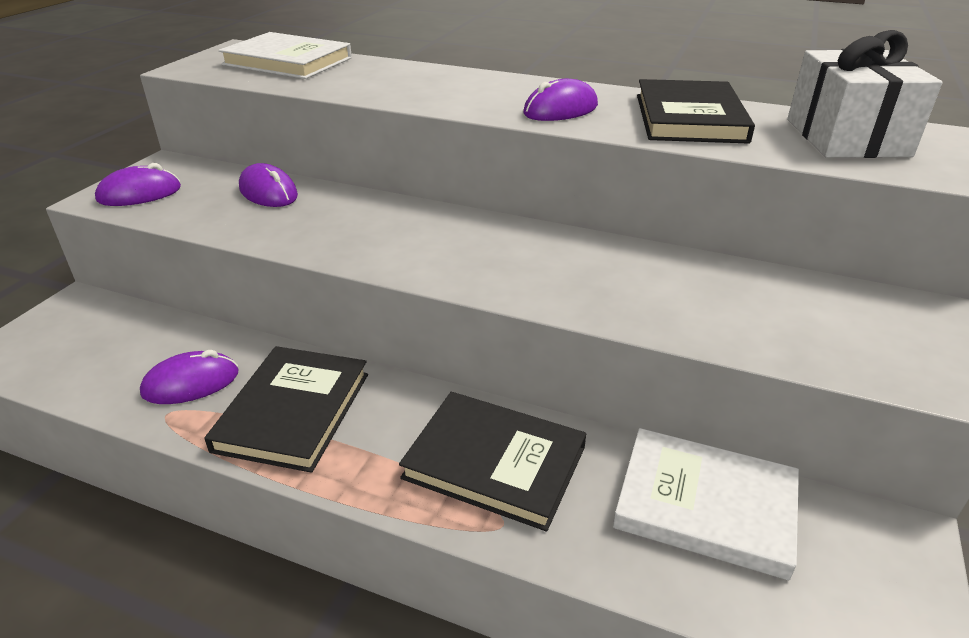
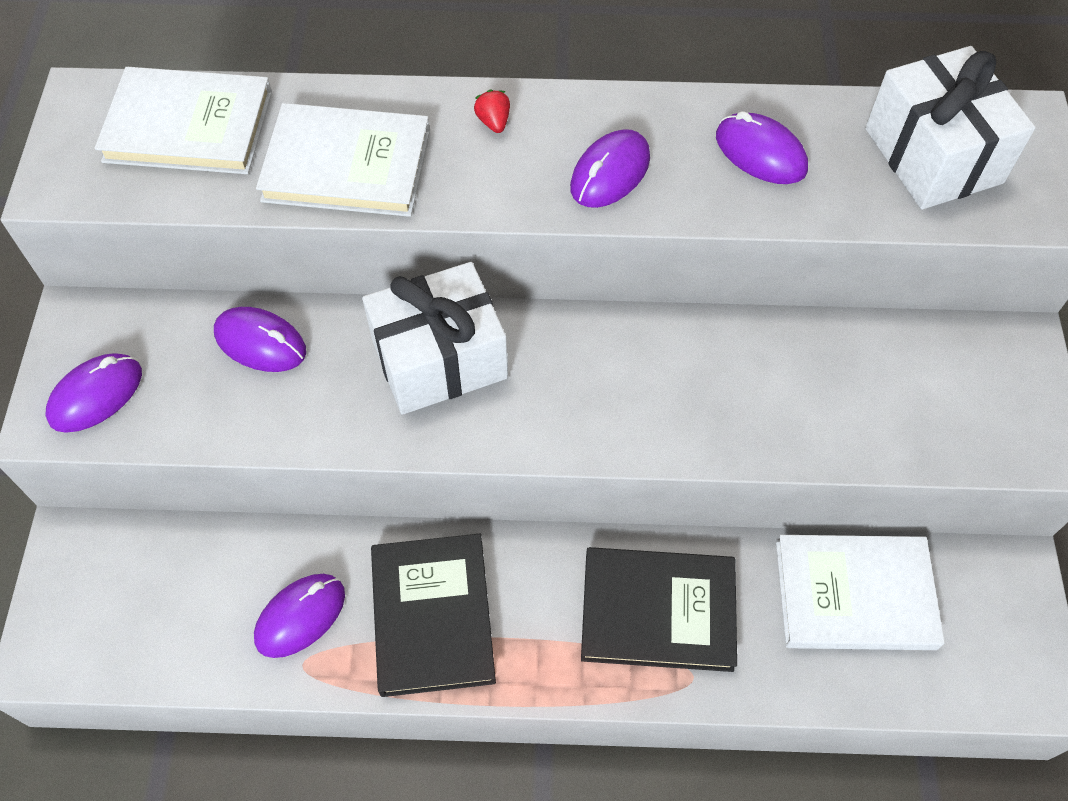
camera: 20 degrees left, 25 degrees up
(373, 84) = (347, 165): none -> white book
(387, 222) = (439, 359): none -> white gift
(489, 83) = (493, 122): none -> red strawberry
(689, 118) = (760, 153): black book -> purple mouse

